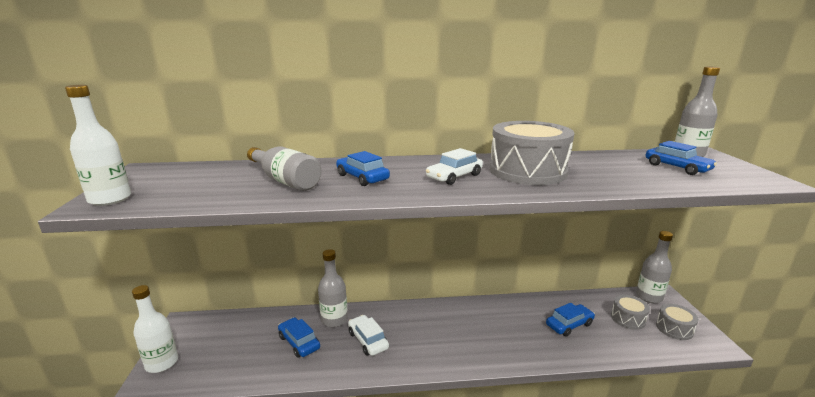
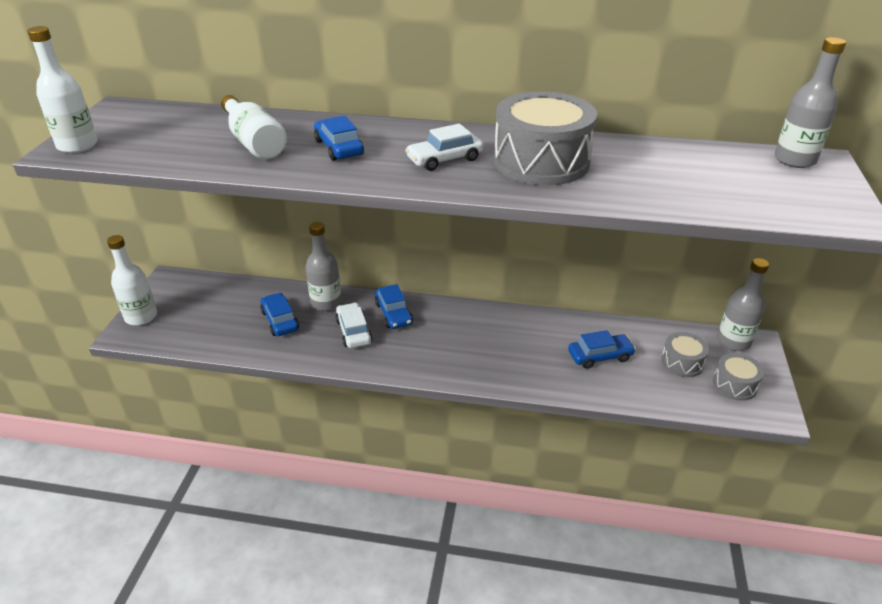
camera: 15 degrees right, 15 degrees up
(285, 181) = (254, 142): grey bottle -> white bottle
(677, 167) = (747, 180): blue car -> blue car (393, 314)

